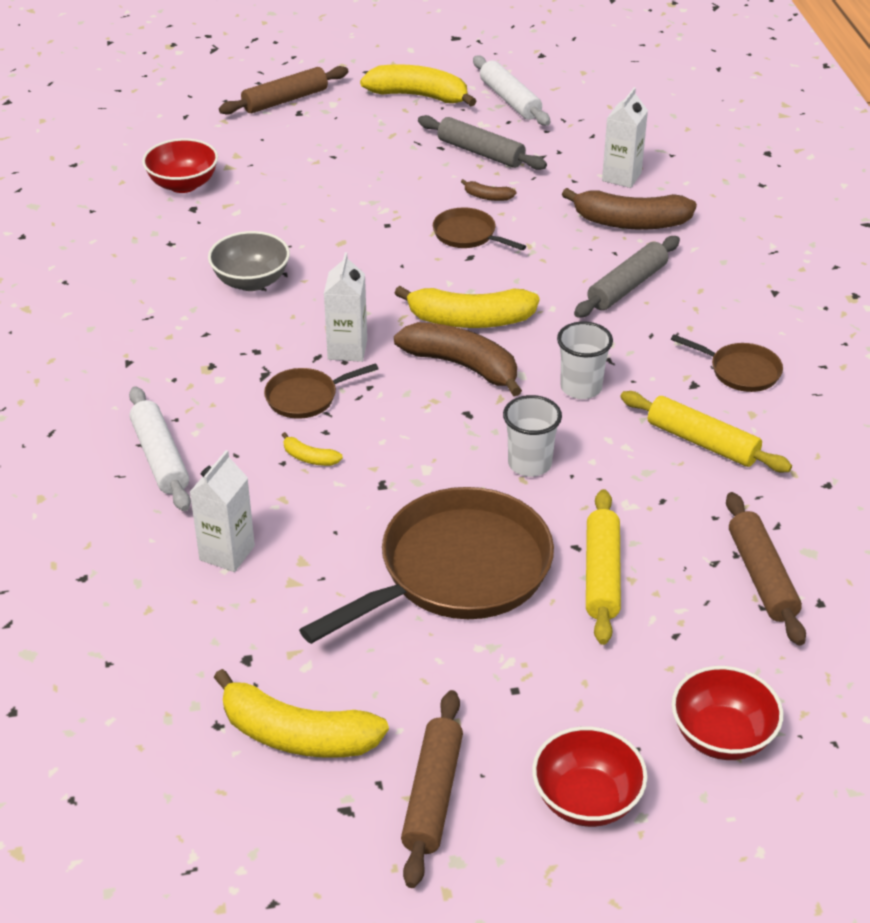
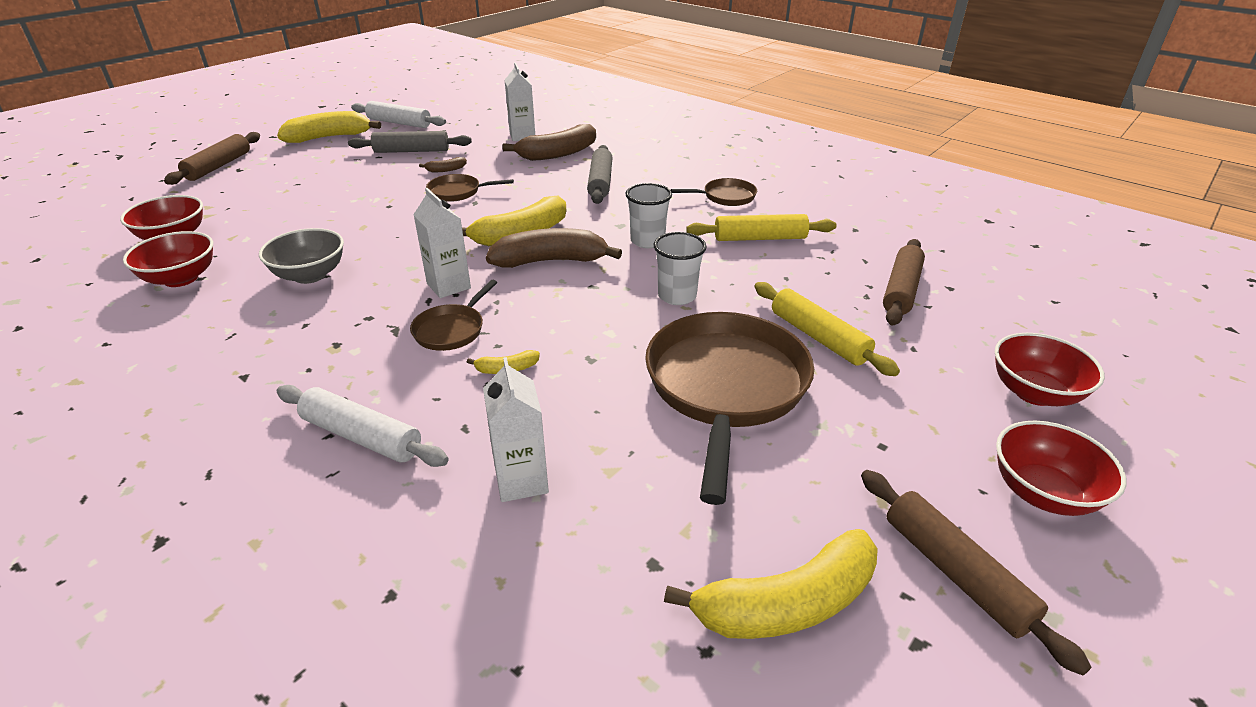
camera: 40 degrees left, 5 degrees down
(156, 237) = (181, 278): none -> red bowl
(762, 576) = (901, 290): brown rolling pin -> brown rolling pin turned 75 degrees clockwise

